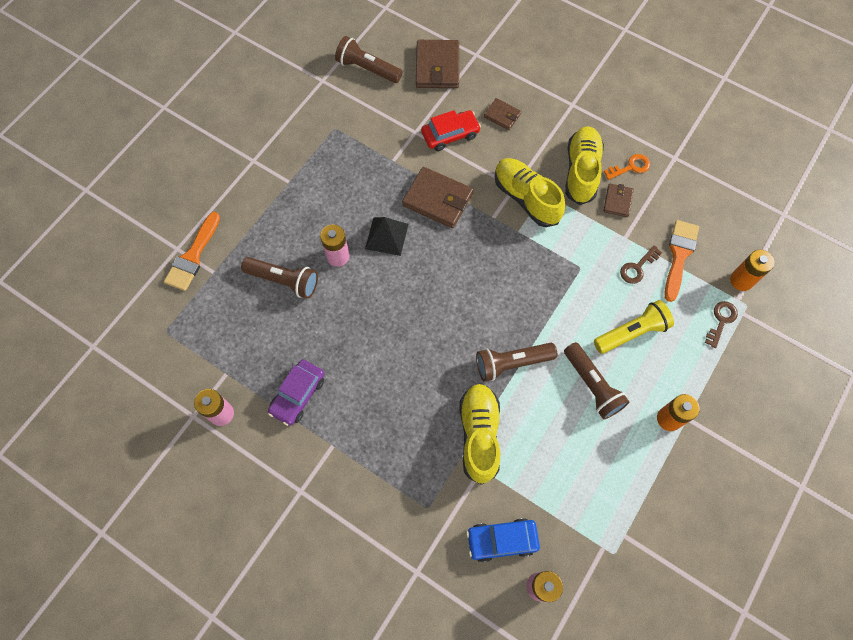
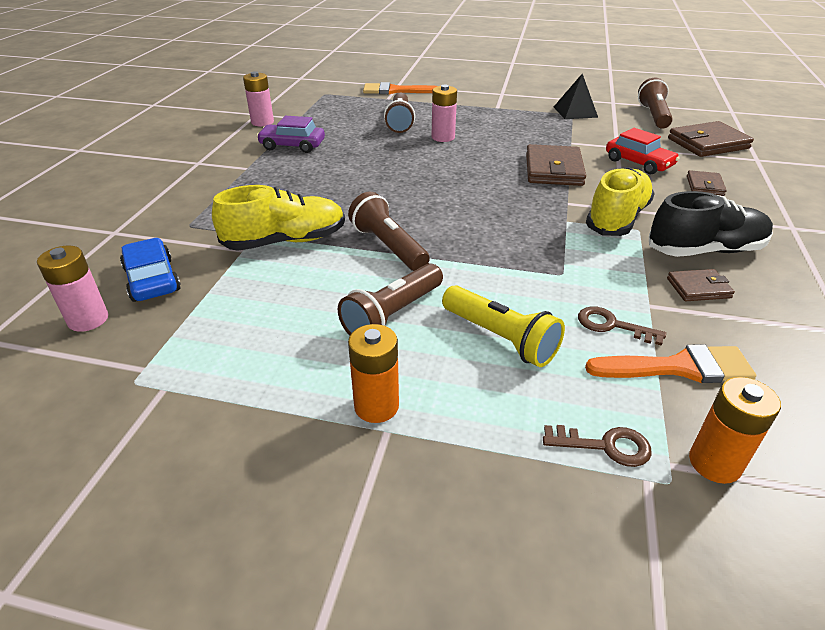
camera: 70 degrees right, 30 degrees down
(387, 236) = (485, 153): black pyramid -> black pyramid (575, 112)
(581, 171) = (705, 250): yellow shoe -> black shoe
(630, 167) = (768, 290): orange key -> none

